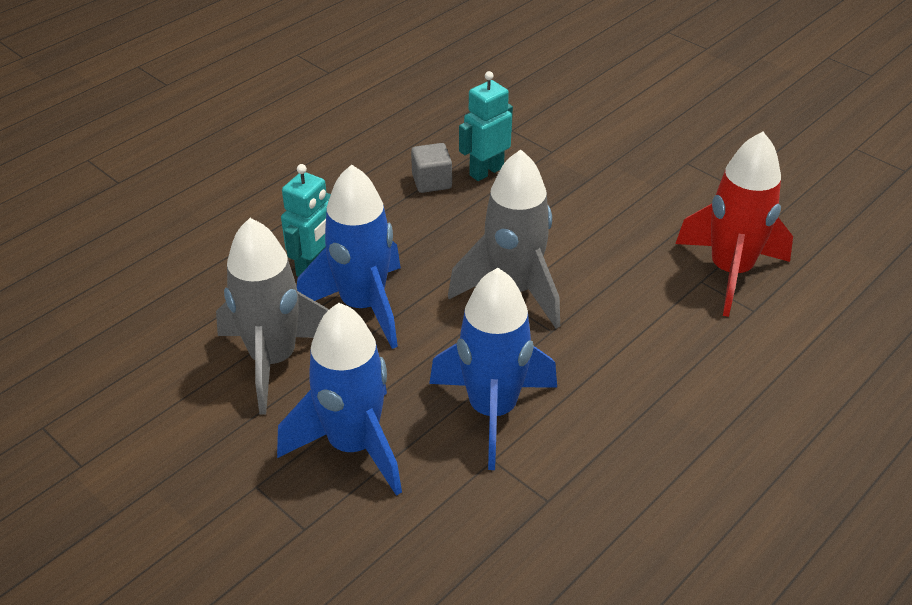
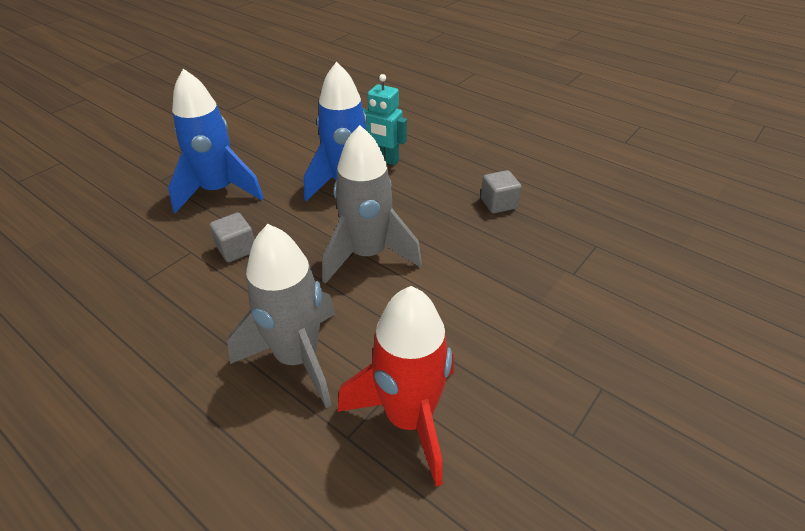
camera: 85 degrees right, 0 degrees up
(273, 360) = (296, 155): grey rocket -> grey rocket (297, 358)
(486, 171) = (524, 232): turquoise robot -> none
(492, 410) = (236, 249): blue rocket -> grey cube

